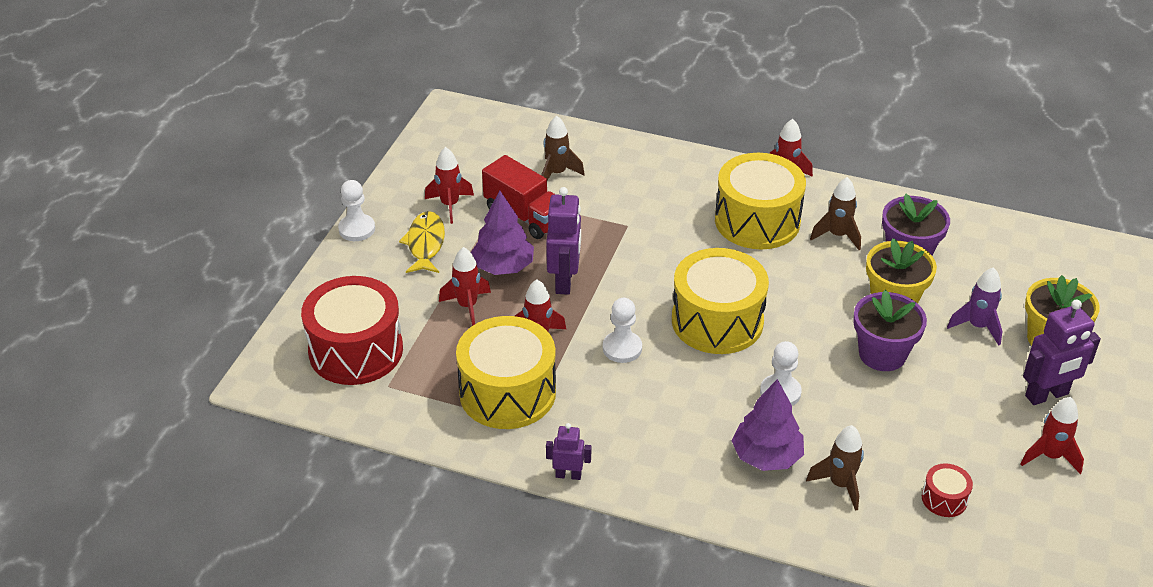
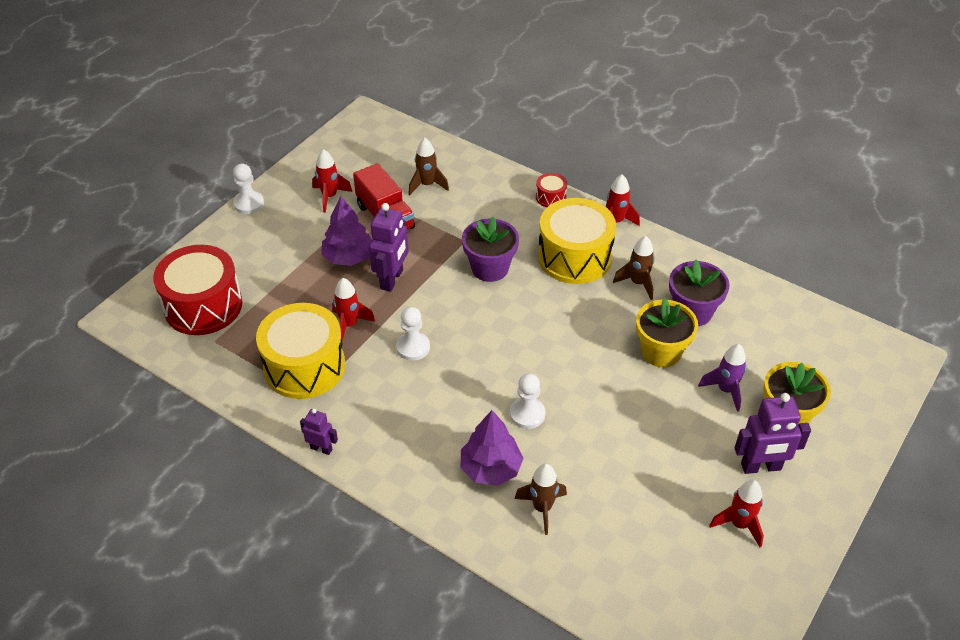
camera: 15 degrees right, 5 degrees up
(425, 244) = (296, 226): yellow fish -> none
(467, 306) = (305, 286): red rocket -> none
(717, 321) = (502, 339): yellow drum -> none
(882, 354) = (630, 398): purple flower pot -> purple flower pot (490, 268)
(944, 499) = (627, 542): red drum -> red drum (550, 197)

